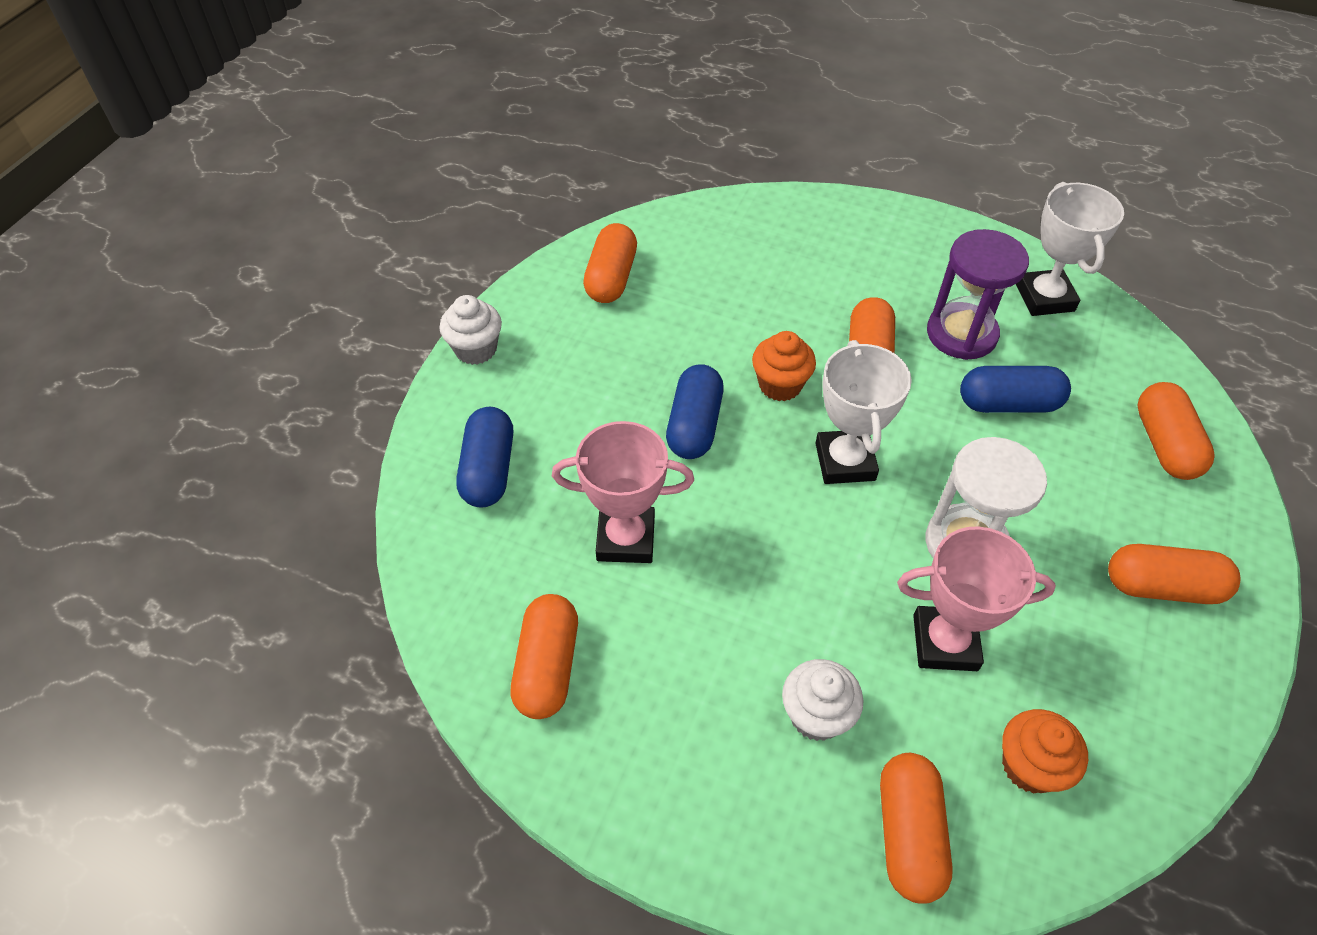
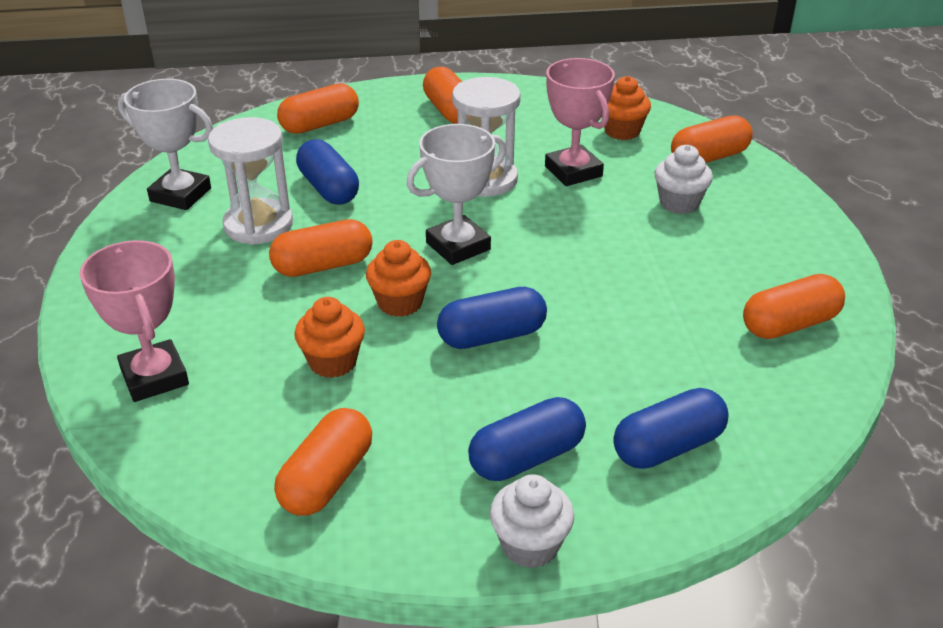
camera: 120 degrees left, 15 degrees down
(547, 383) = (527, 457): none -> blue capsule
(611, 278) = (327, 479): orange capsule -> orange capsule turned 45 degrees counterclockwise
(626, 539) = (645, 330): pink trophy -> pink trophy (154, 377)
(730, 319) = (333, 362): none -> orange cupcake
(961, 334) = (258, 225): purple hourglass -> white hourglass
(1045, 298) = (180, 195): white trophy -> white trophy turned 60 degrees clockwise

